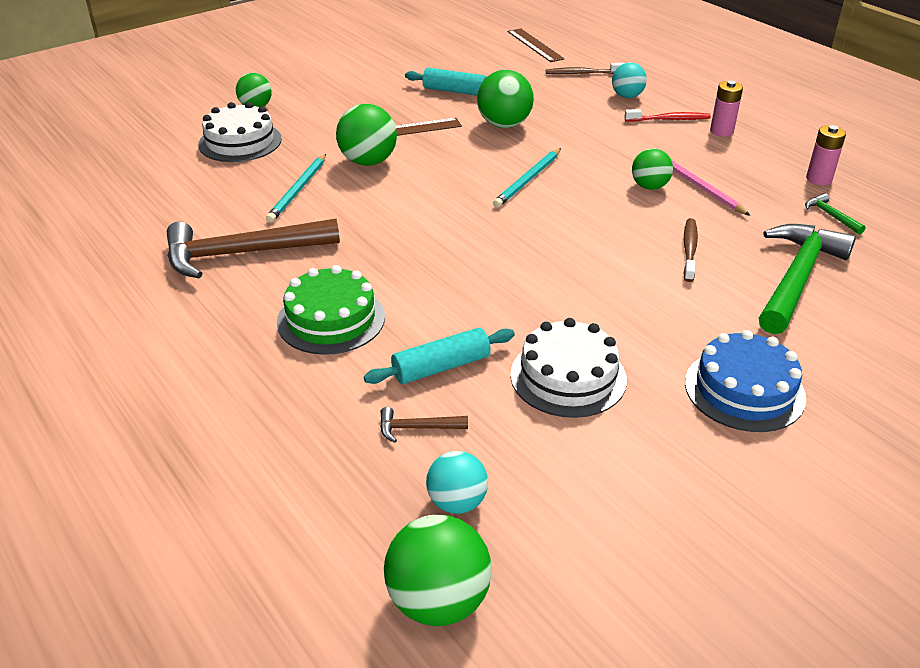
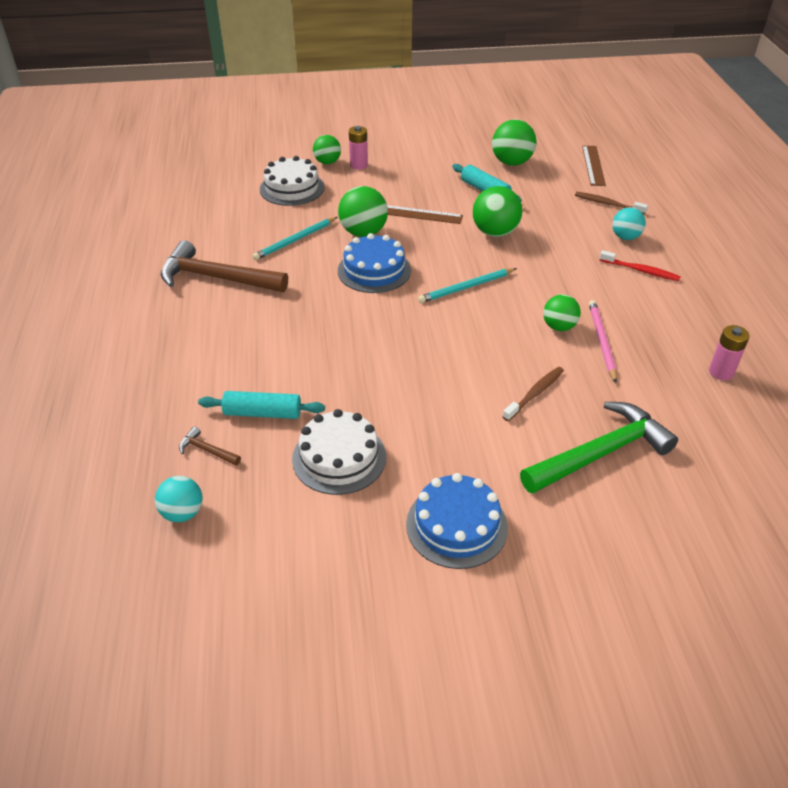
camera: 30 degrees right, 5 degrees up
(331, 319) = (227, 348): green cake -> none
(417, 193) = (374, 270): none -> blue cake
(438, 601) = (112, 571): green ball -> green ball (511, 162)
(721, 131) = (677, 297): pink battery -> pink battery (358, 165)
(831, 216) = (694, 410): green hammer -> none

